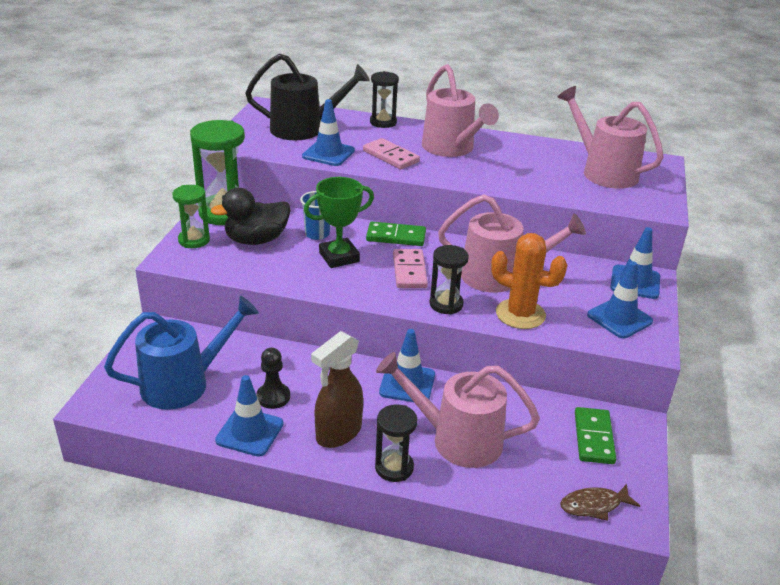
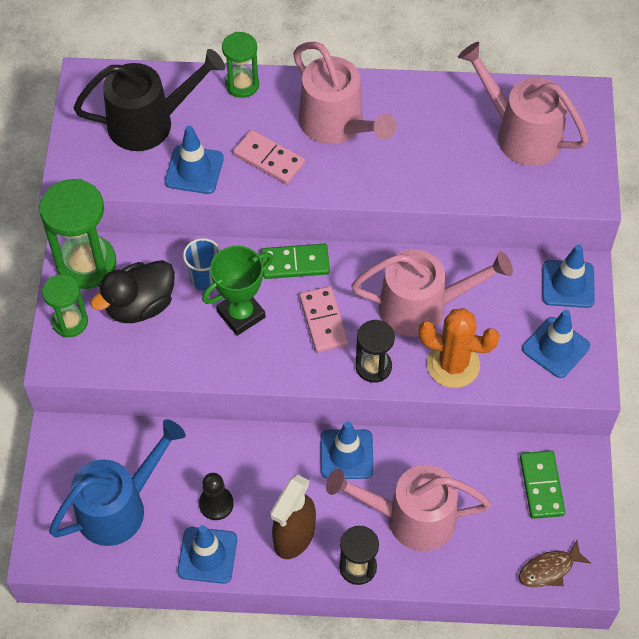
camera: 10 degrees left, 25 degrees up
(383, 122) = (242, 84): black hourglass -> green hourglass

